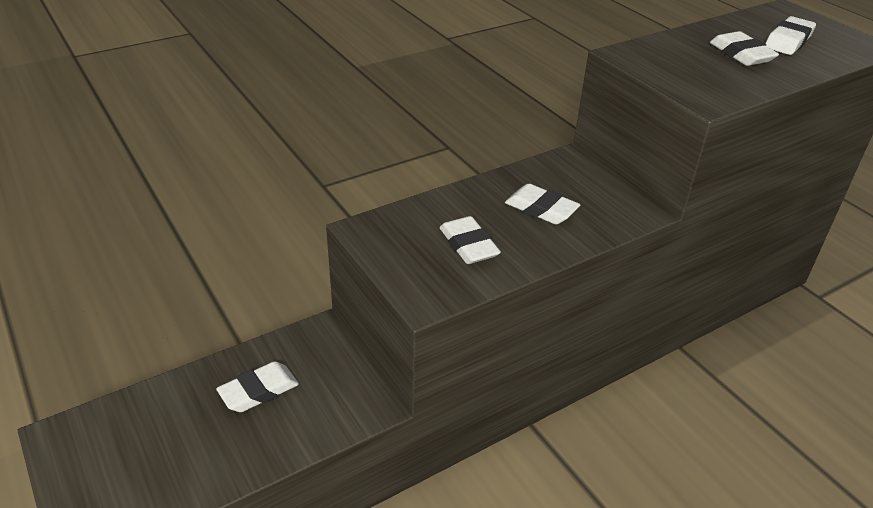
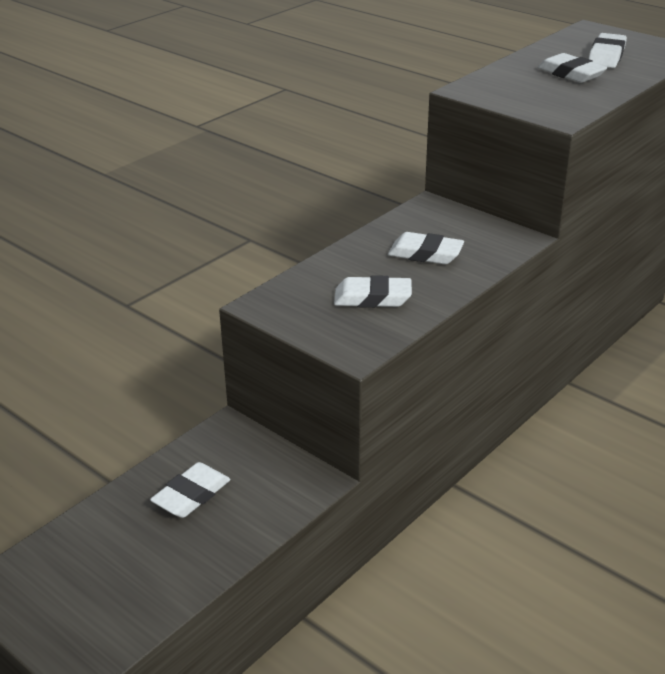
camera: 15 degrees left, 5 degrees down
(468, 245) = (372, 298): white eraser -> white eraser turned 45 degrees counterclockwise

